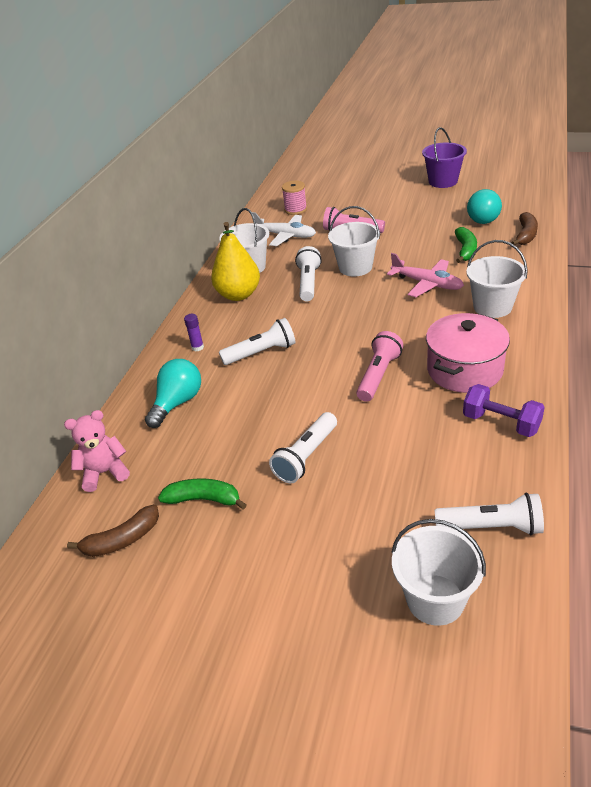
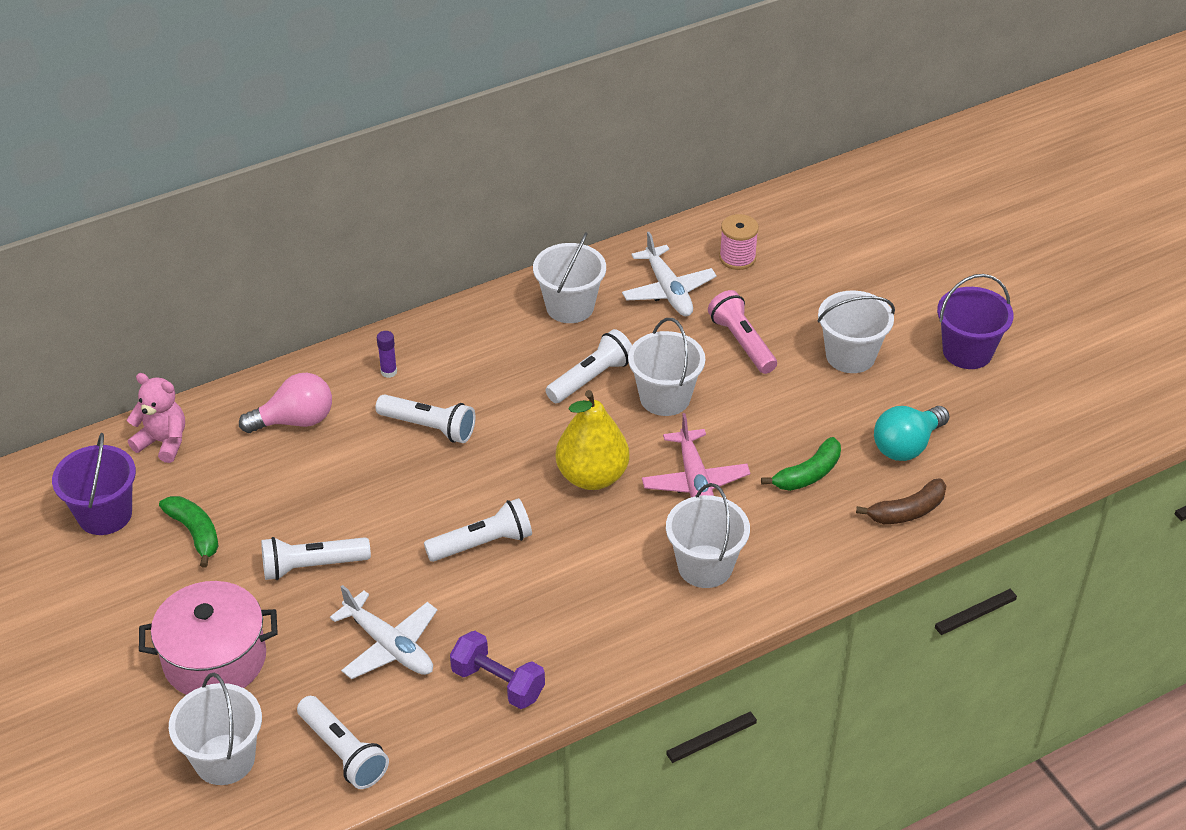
camera: 40 degrees right, 5 degrees up
(122, 540) = (105, 514): brown banana -> purple bucket
(178, 403) = (295, 421): turquoise light bulb -> pink light bulb
(238, 295) = (509, 336): yellow pear -> yellow pear (592, 476)
(378, 375) = (483, 543): pink flashlight -> white flashlight
(403, 208) = (850, 356): none -> white bucket
(417, 455) = (389, 646): none -> white plane
(464, 370) = (559, 607): pink pot -> pink pot (215, 659)
(501, 423) = (498, 683): purple dumbbell -> purple dumbbell turned 45 degrees counterclockwise

